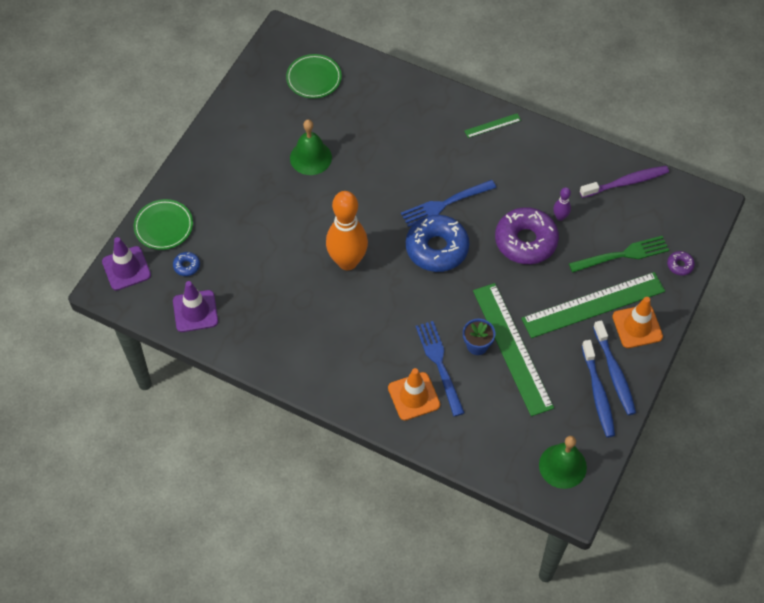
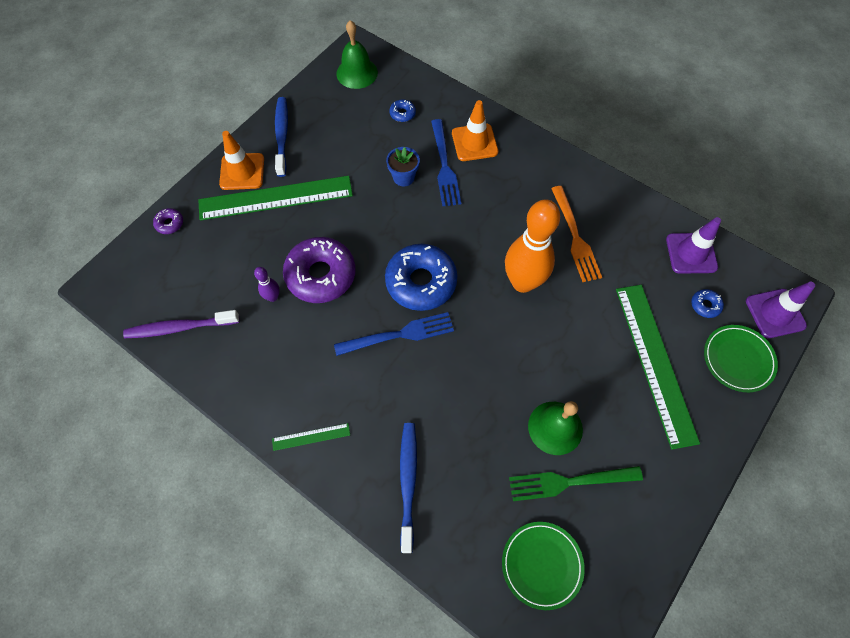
camera: 170 degrees left, 5 degrees up
(303, 310) = (575, 237): none -> orange fork
(497, 419) = (402, 114): none -> blue donut
(512, 348) = (370, 170): green ruler -> green ruler (655, 362)
(598, 393) = (304, 122): blue toothbrush -> blue toothbrush (408, 483)
(622, 255) = (223, 244): green fork -> green fork (569, 482)

